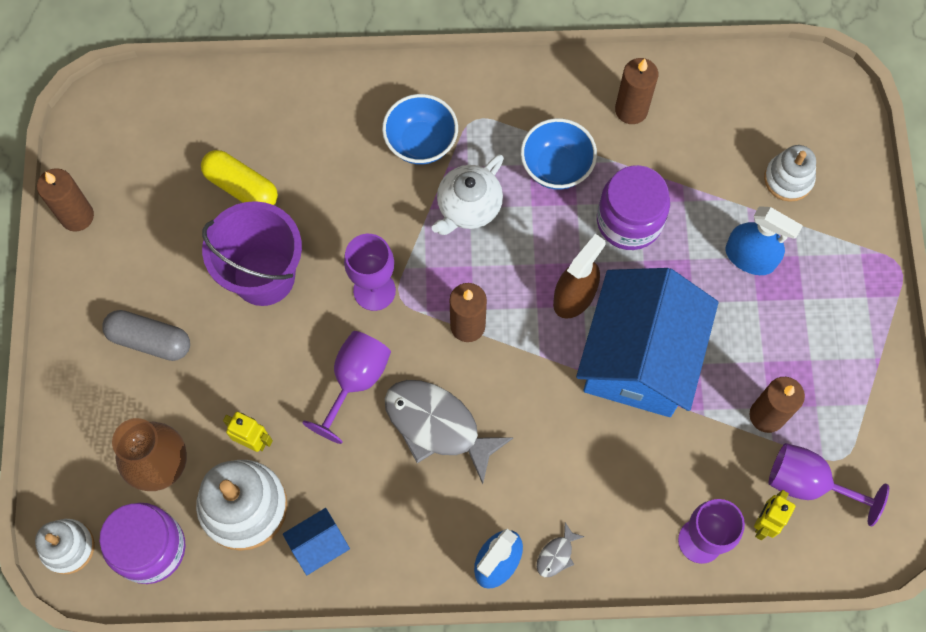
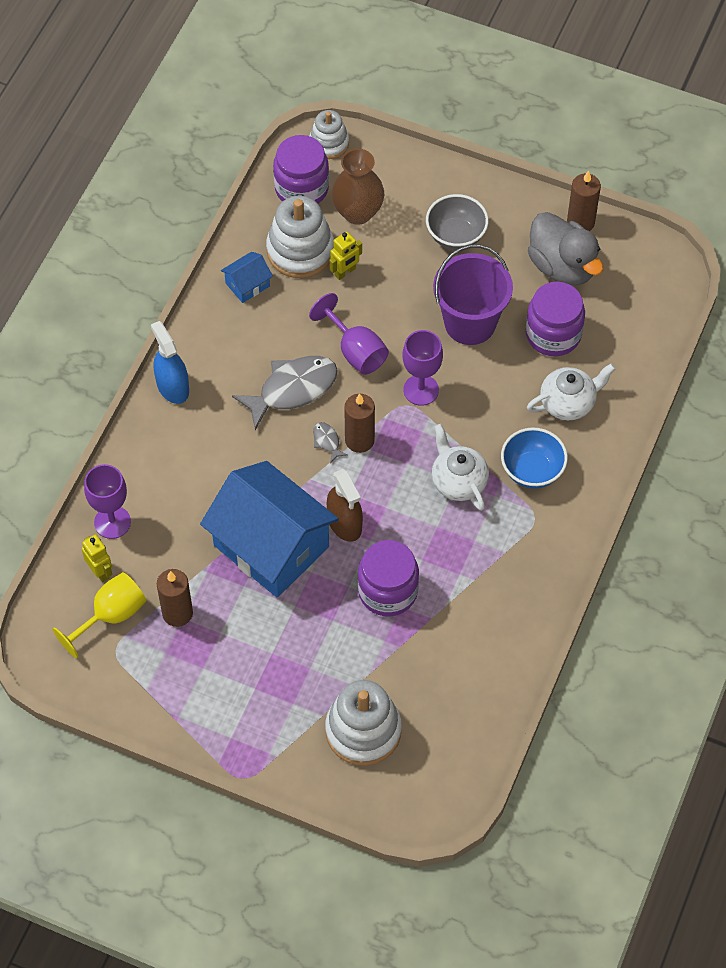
camera: 115 degrees right, 10 degrees down
(146, 212) = (562, 266): none -> grey duck
(150, 340) = (456, 236): grey capsule -> grey bowl
(241, 187) = (553, 334): yellow capsule -> purple jar
(319, 545) = (247, 285): blue house -> blue house turned 60 degrees clockwise
(321, 140) = (568, 402): none -> white teapot
(556, 167) = (462, 559): blue bowl -> none
(556, 555) = (156, 425): grey fish -> grey fish (327, 441)
(631, 110) = (486, 639): brown candle -> none
(750, 257) = (310, 666): blue spray bottle -> none
(788, 179) = (363, 730): white stacking toy -> white stacking toy, size x1.65
(808, 483) = (110, 616): purple goblet -> yellow goblet

